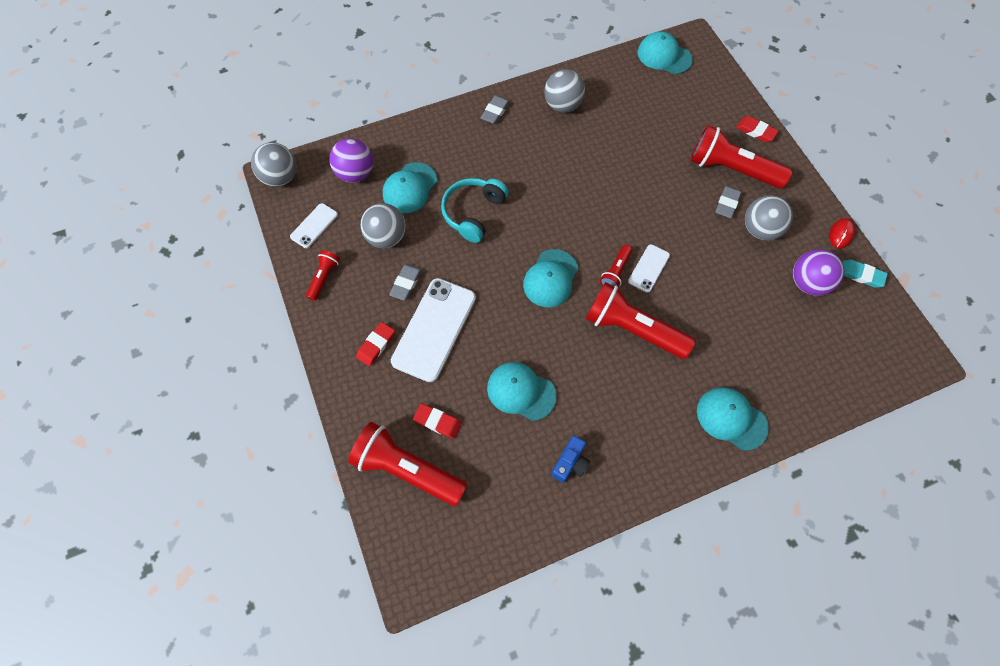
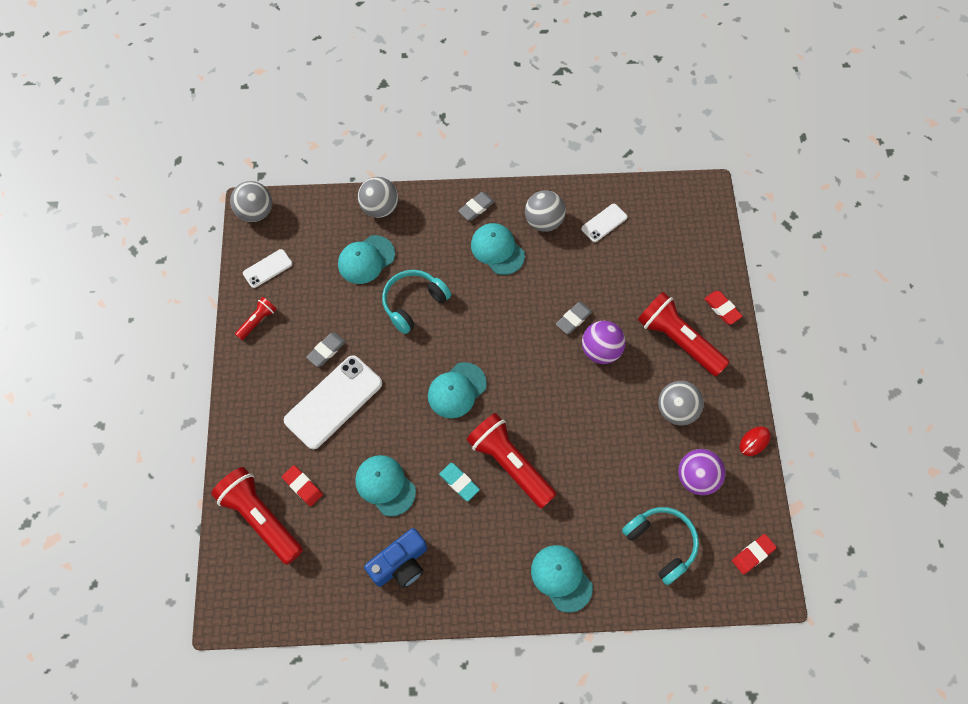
camera: 20 degrees right, 0 degrees up
(355, 173) = (323, 229): purple ball -> purple ball (601, 350)
(376, 345) = (278, 399): red eraser -> red eraser (753, 554)
(387, 237) = (326, 301): grey ball -> grey ball (380, 208)
(570, 462) = (400, 564): blue camera -> blue camera, size x1.55
(615, 272) = (519, 404): red flashlight -> none
(648, 268) = (551, 411): white phone -> white phone (604, 223)
(664, 56) = (668, 200): turquoise cap -> turquoise cap (497, 250)
(727, 204) = (656, 373): grey eraser -> grey eraser (573, 319)
(806, 353) = (661, 543): none -> turquoise headphones
(861, 275) = (753, 488): turquoise eraser -> turquoise eraser (459, 482)

